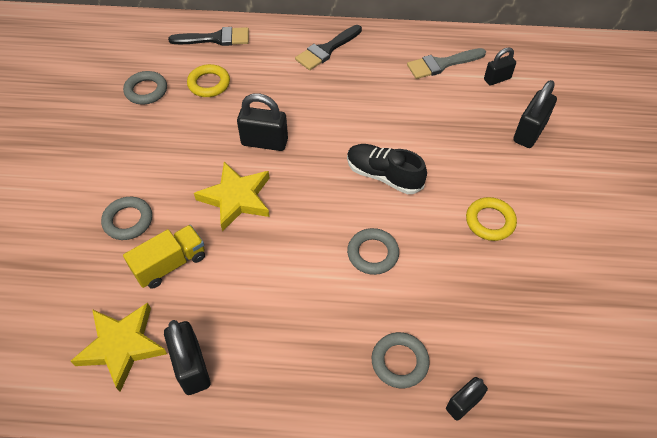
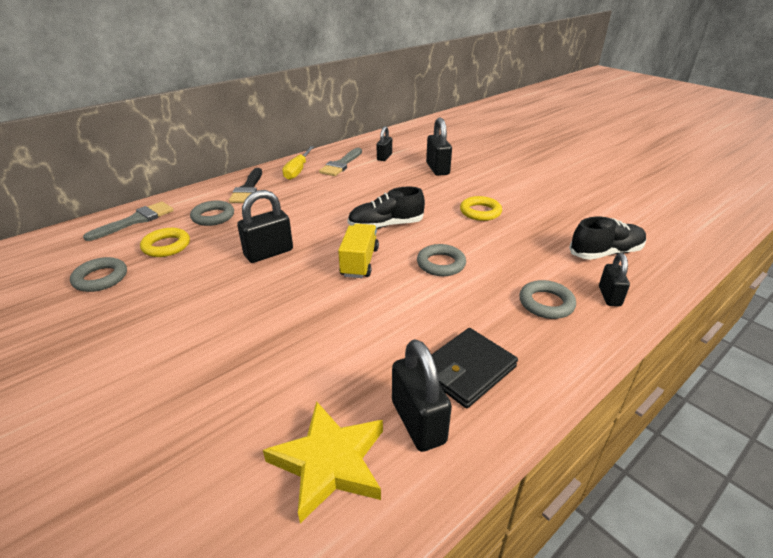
camera: 45 degrees left, 20 degrees down
(128, 221) = (202, 369): grey ring -> grey ring (213, 217)
(170, 264) = (292, 370): yellow truck -> yellow truck (359, 262)
(192, 367) = (418, 422): black padlock -> black padlock turned 45 degrees clockwise
(215, 38) = (135, 220): black brush -> grey brush
(236, 198) = (292, 294): yellow star -> none
(265, 361) = (467, 370): none -> black wallet
(393, 49) = (298, 170): none -> yellow screwdriver
(537, 362) = (605, 253): none -> black shoe

